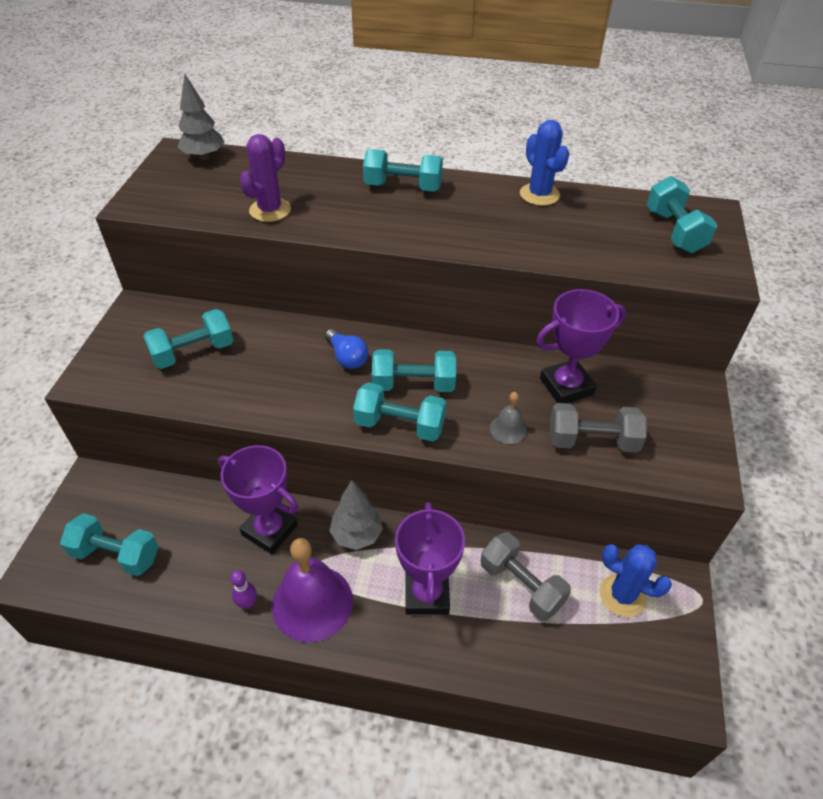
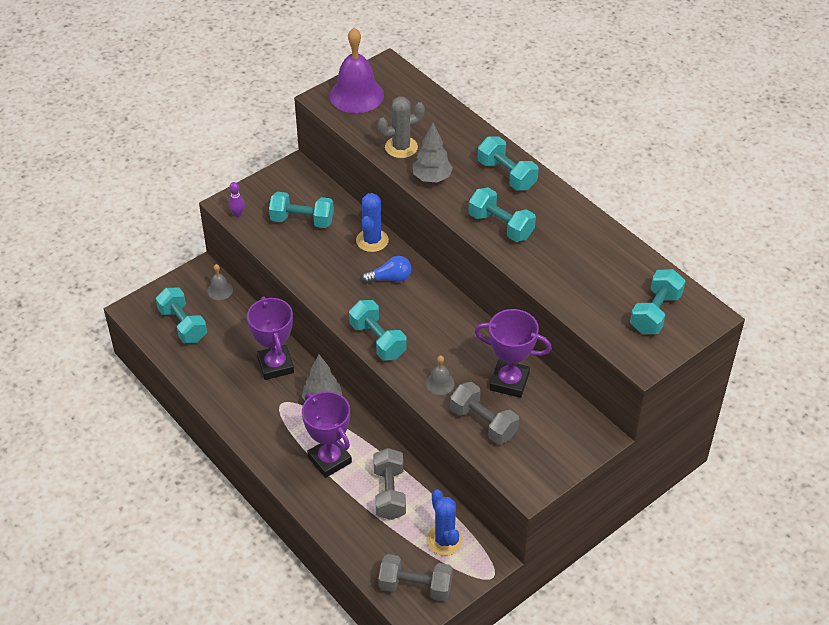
camera: 40 degrees right, 0 degrees up
(131, 489) = (220, 290): none -> grey bell
(204, 157) = (400, 80): grey tree -> grey tree (432, 178)
(247, 603) = (228, 397): purple bowling pin -> purple bowling pin (237, 214)
(270, 210) = (401, 147): purple cactus -> grey cactus
(312, 602) = (263, 420): purple bell -> purple bell (356, 95)
(347, 357) = (390, 278): blue light bulb -> blue light bulb turned 105 degrees counterclockwise
(413, 385) = (412, 321): turquoise dumbbell -> turquoise dumbbell (501, 226)
(427, 594) = (329, 460): purple trophy -> purple trophy turned 75 degrees counterclockwise
(539, 195) = (595, 232): blue cactus -> blue cactus (372, 240)
(653, 671) = (415, 586): none -> grey dumbbell

